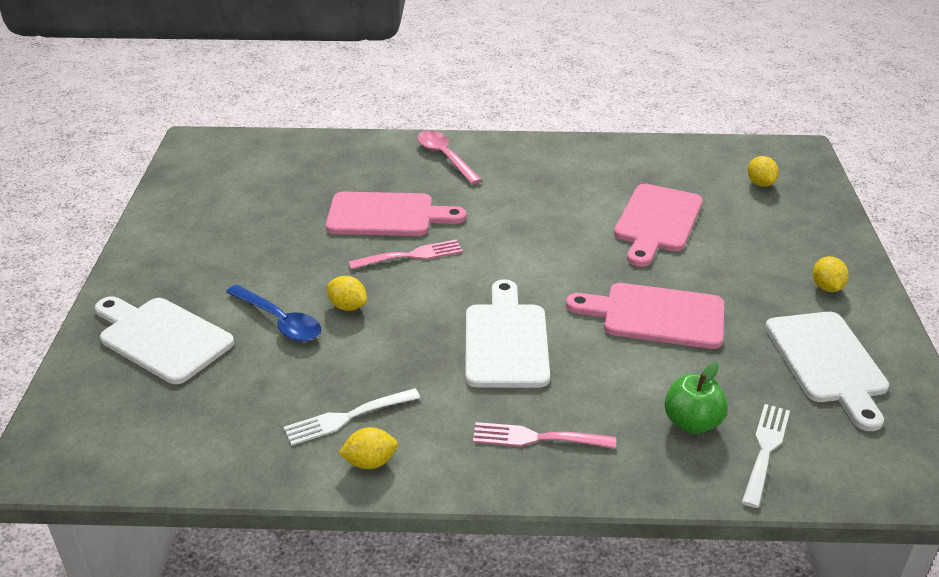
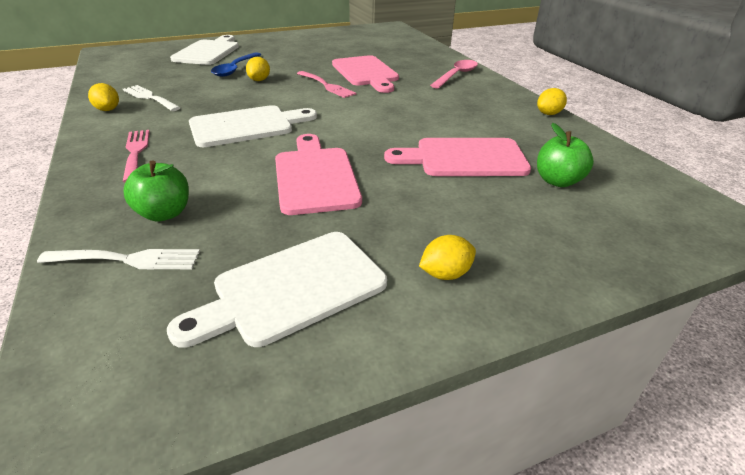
camera: 65 degrees right, 0 degrees up
(717, 192) = (557, 181): none -> green apple
(760, 183) = (612, 204): yellow lemon -> yellow lemon (548, 114)

